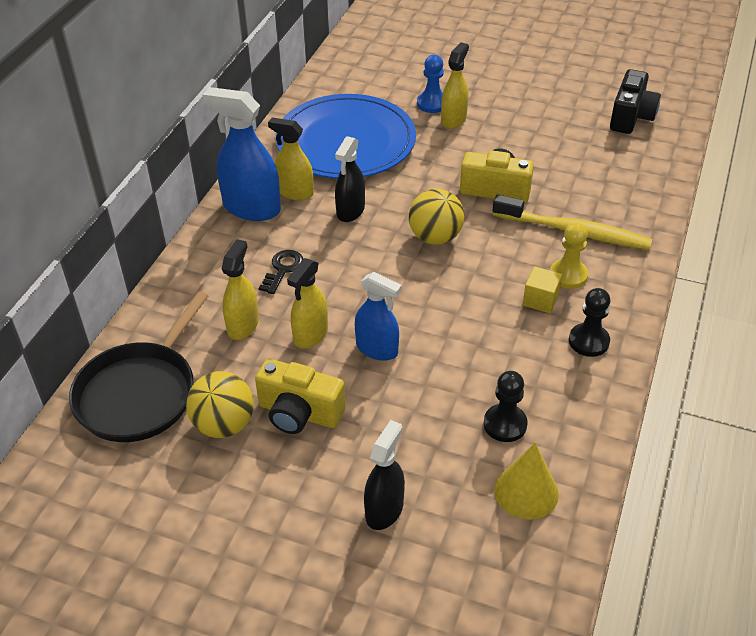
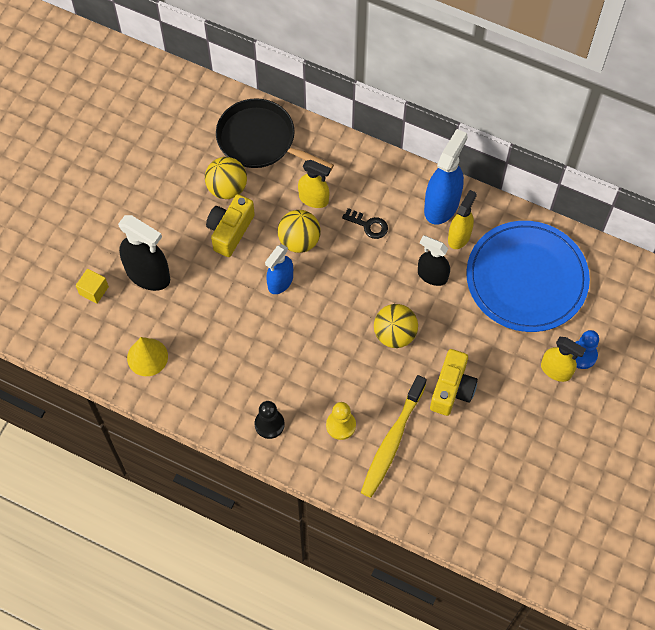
camera: 95 degrees right, 20 degrees up
(310, 335) = (299, 241): yellow spray bottle -> yellow ball
(384, 510) = (148, 274): black spray bottle -> black spray bottle, size x1.56
(505, 424) = (202, 353): black pawn -> none
(540, 300) = (316, 399): yellow cube -> yellow cube (94, 290)
(631, 117) = (553, 531): black camera -> none

